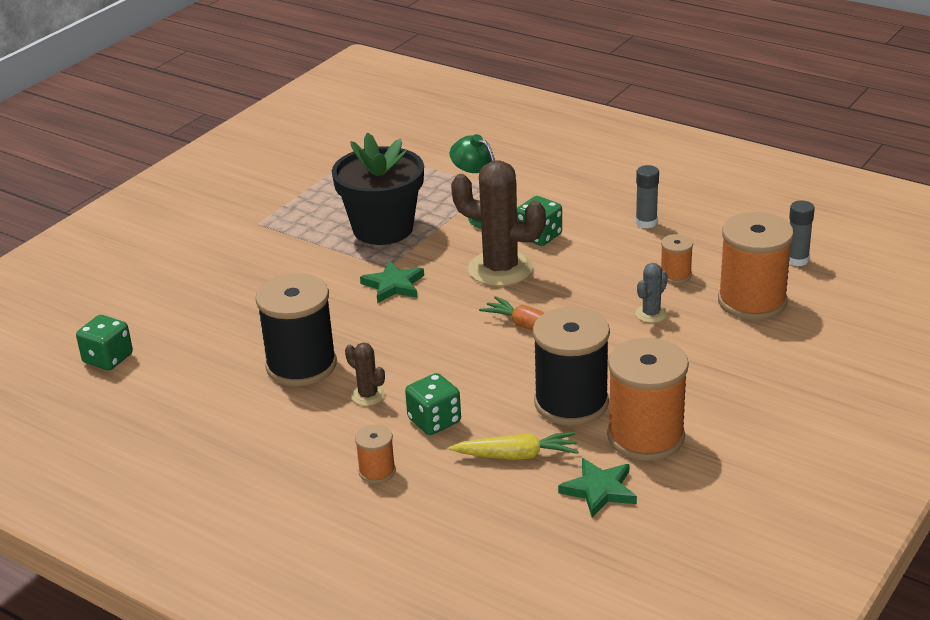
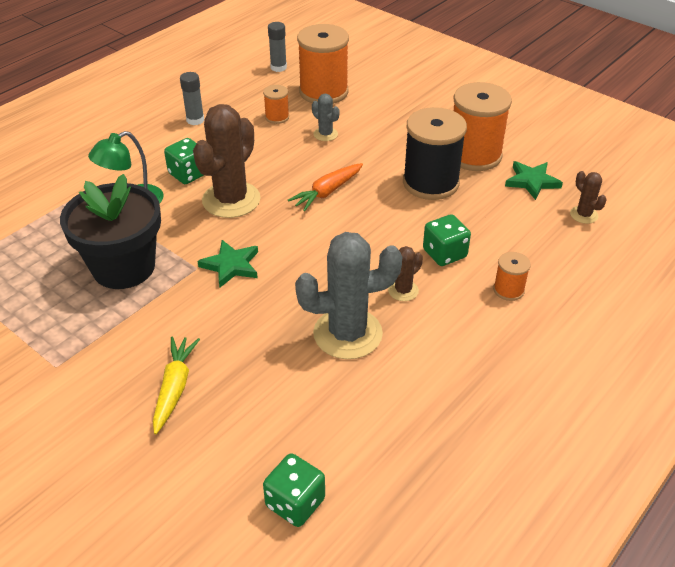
camera: 85 degrees left, 10 degrees up
(301, 365) = (347, 334): black spool -> grey cactus
(517, 455) = (491, 214): yellow carrot -> yellow carrot (174, 388)
(535, 537) = (584, 215): none -> brown cactus

